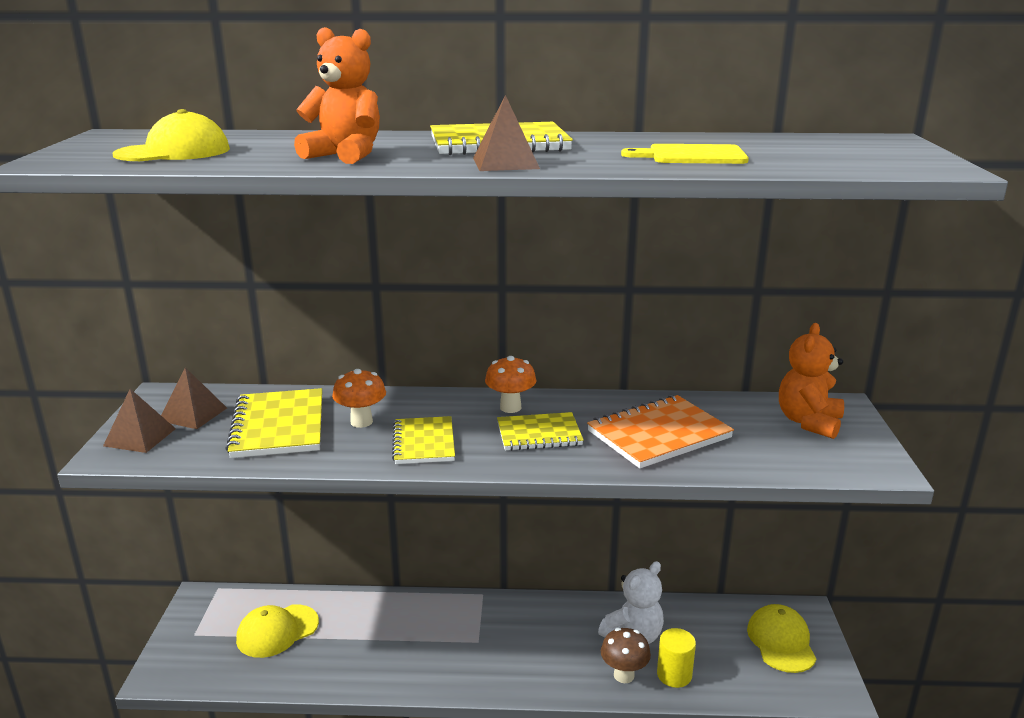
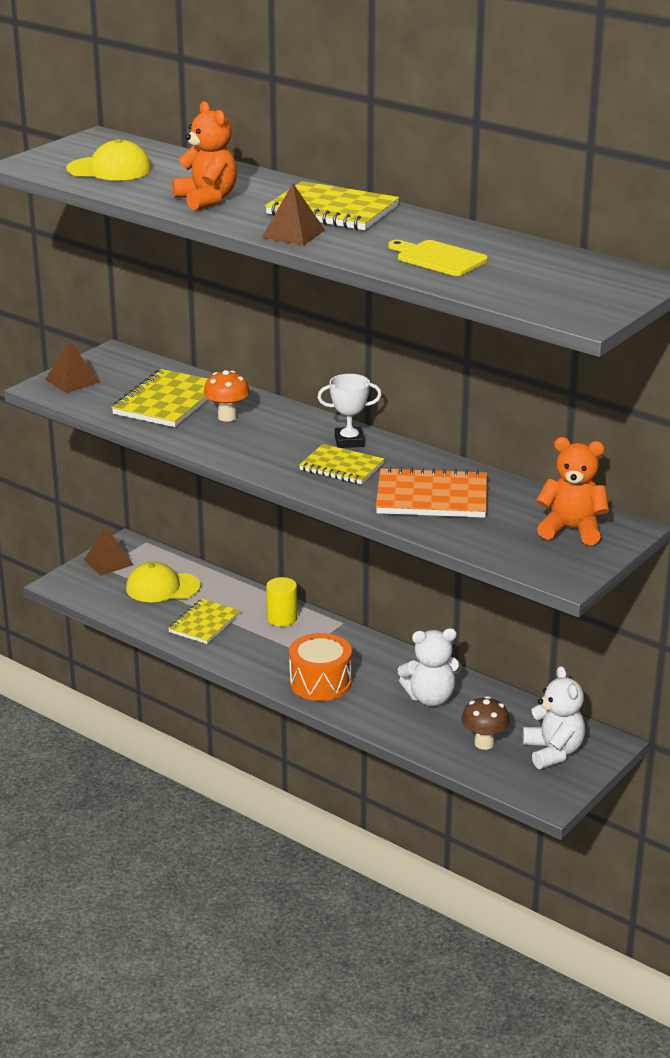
camera: 35 degrees right, 5 degrees up
(193, 414) = (121, 375): brown pyramid -> brown pyramid (108, 562)
(423, 443) = (251, 445): yellow notebook -> yellow notebook (204, 623)
(510, 407) = (349, 441): orange mushroom -> white trophy
(527, 667) = (320, 682): none -> orange drum
(624, 675) = (389, 718): brown mushroom -> brown mushroom (484, 743)
(674, 675) = (430, 734): yellow cylinder -> yellow cylinder (282, 618)
(781, 641) = (553, 752): yellow cap -> white teddy bear
(808, 422) = (571, 529): orange teddy bear -> orange teddy bear turned 45 degrees clockwise

